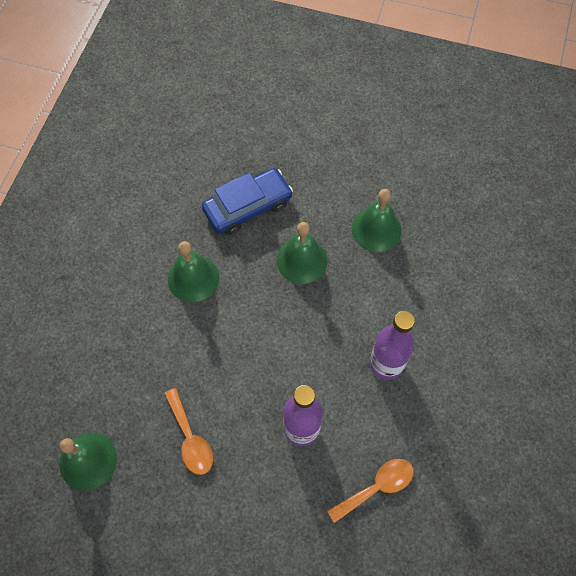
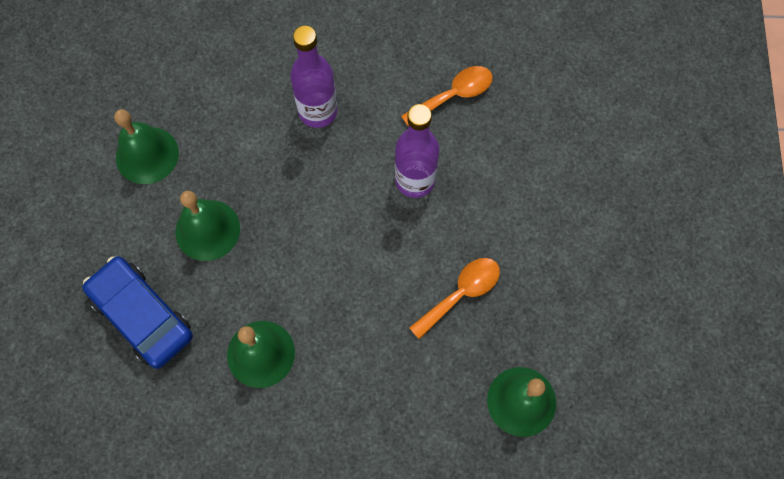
camera: 105 degrees left, 5 degrees up
(376, 487) = (453, 95): orange spoon -> orange spoon turned 105 degrees clockwise

